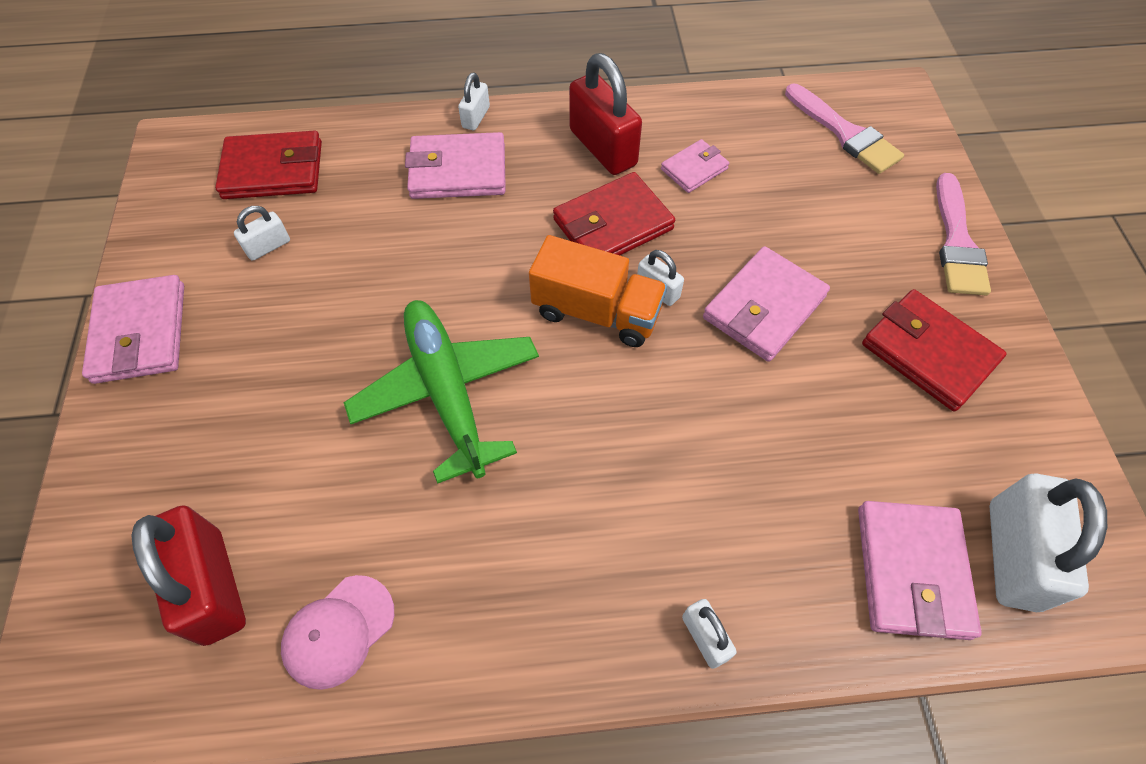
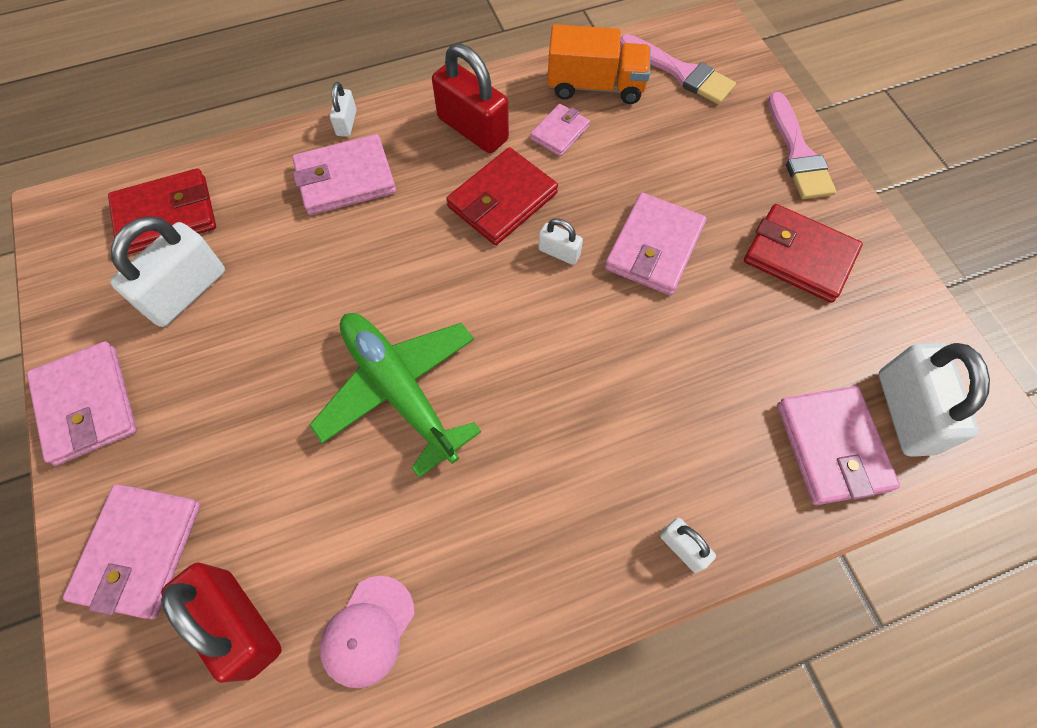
camera: 15 degrees left, 5 degrees up
(142, 487) = (139, 551): none -> pink wallet
(268, 246) = (186, 292): white padlock -> white padlock, size x2.02
(596, 312) = (511, 285): orange truck -> orange truck (595, 86)

